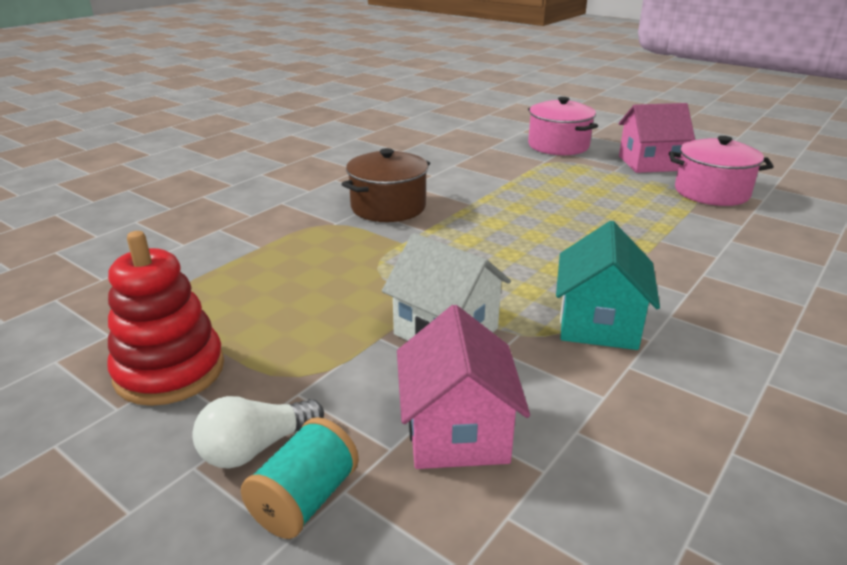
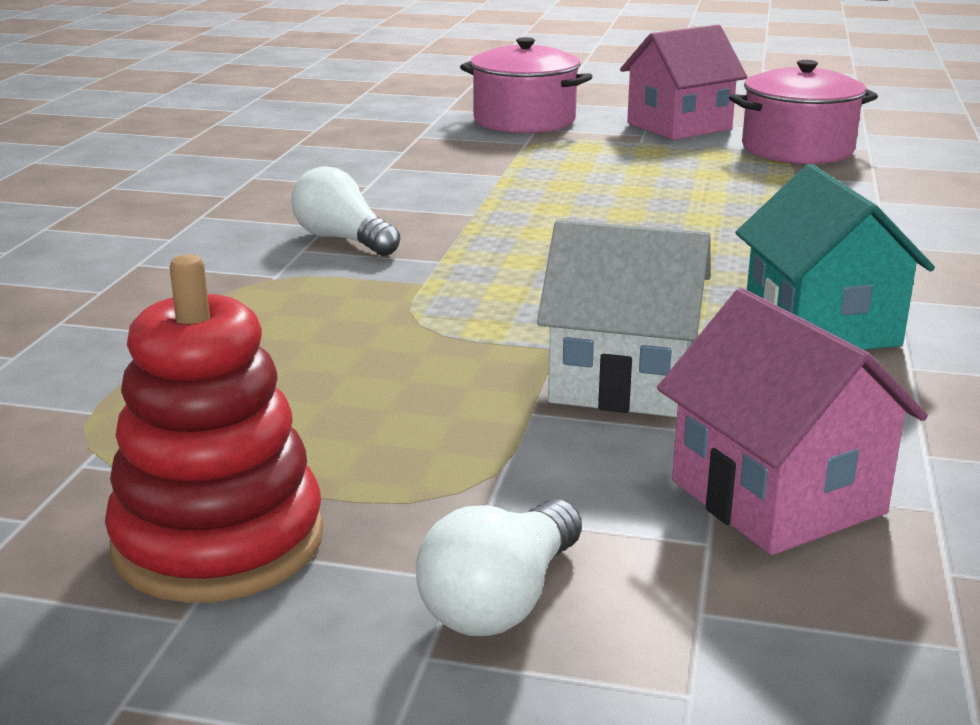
camera: 25 degrees left, 5 degrees down
(305, 500) = (656, 640): turquoise spool -> none
(388, 207) = (343, 239): brown pot -> white light bulb

